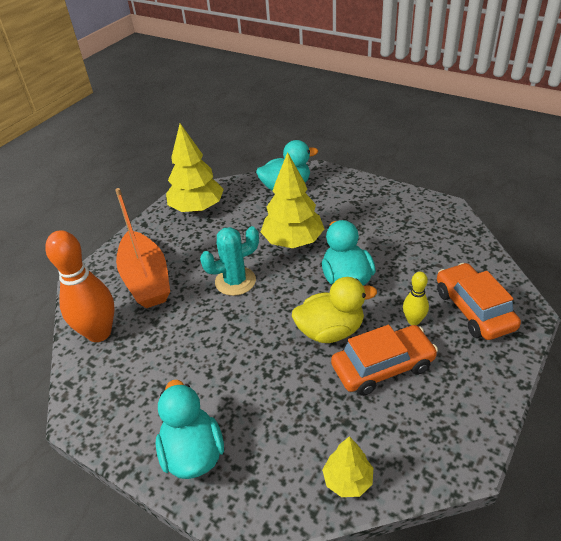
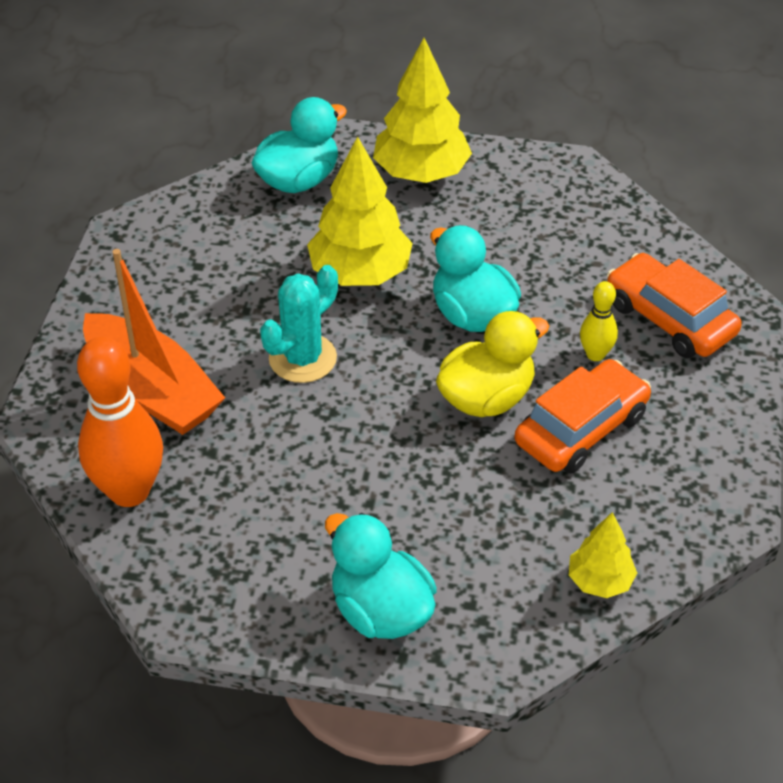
camera: 25 degrees left, 5 degrees up
(197, 208) = (164, 249): yellow tree -> yellow tree (421, 173)

